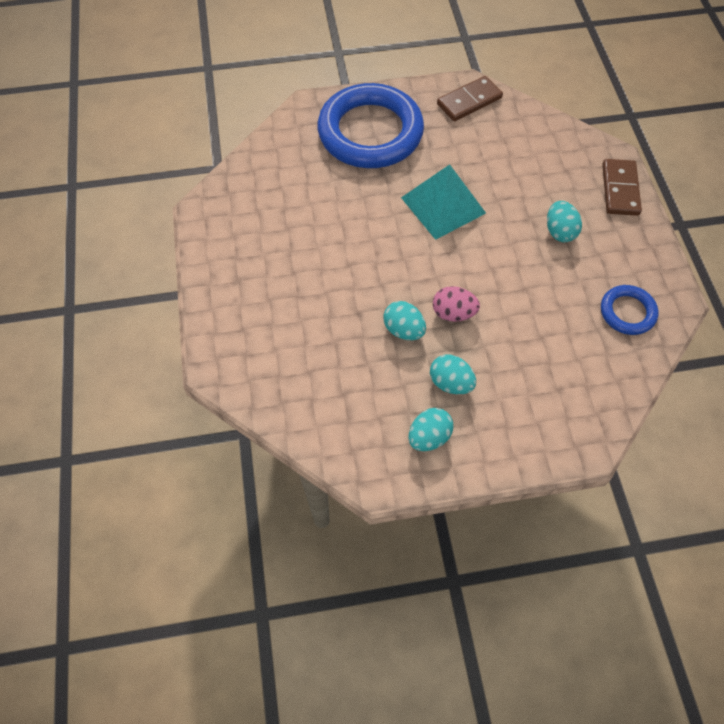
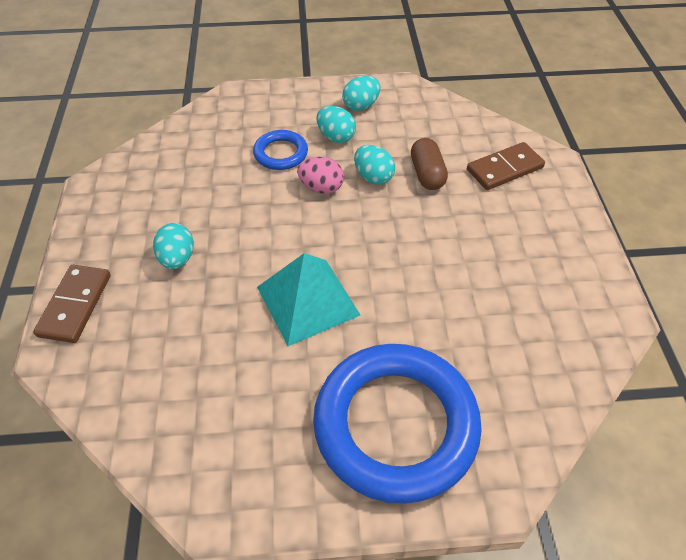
camera: 175 degrees left, 10 degrees down
(349, 338) = (427, 174): none -> brown capsule
(469, 101) = (226, 477): brown domino -> brown domino (504, 169)
(627, 312) = (148, 177): blue ring -> blue ring (281, 153)

